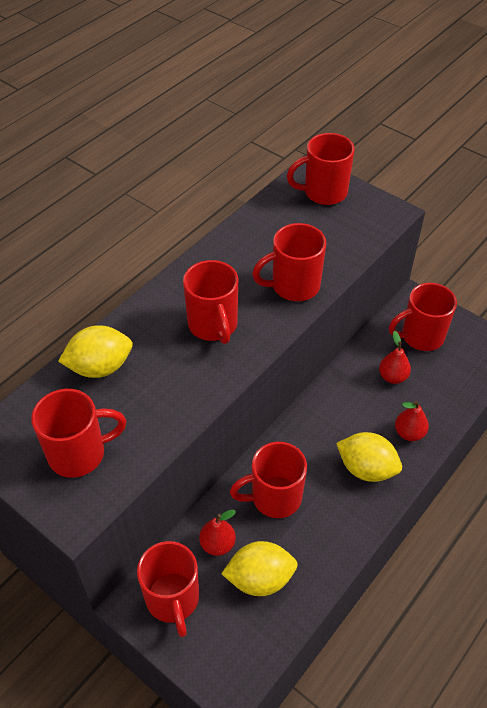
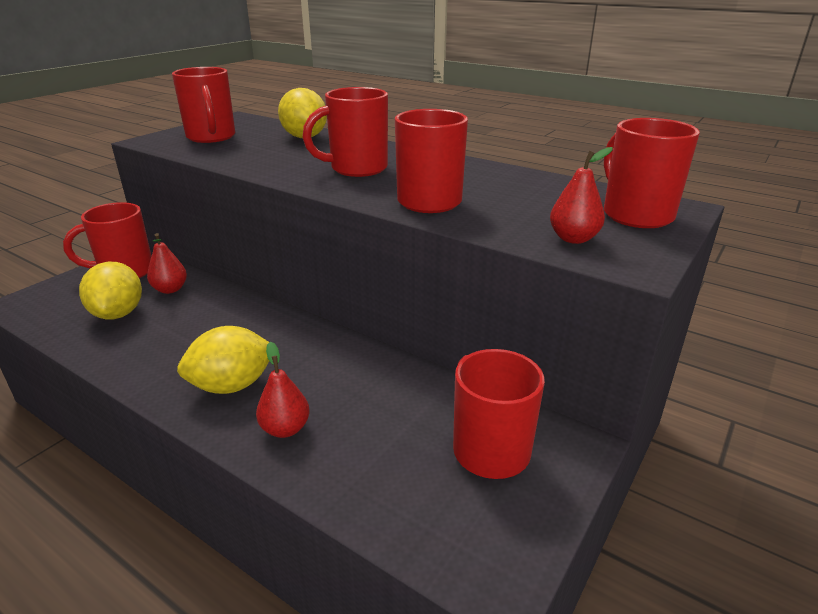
camera: 85 degrees right, 20 degrees down
(274, 498) = (212, 318): red mug -> none
(366, 469) = (232, 385): yellow lemon -> yellow lemon turned 45 degrees clockwise
(392, 377) = (394, 413): red pear -> red pear (573, 238)

